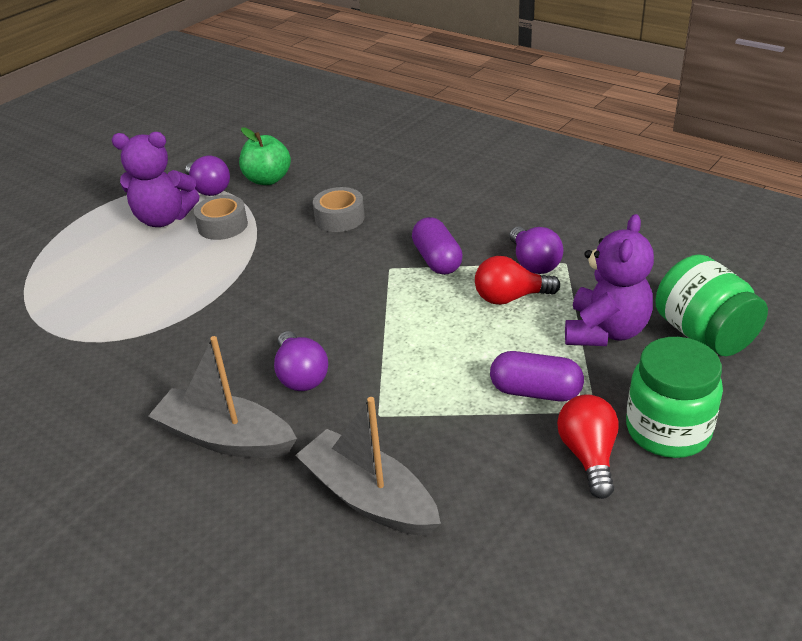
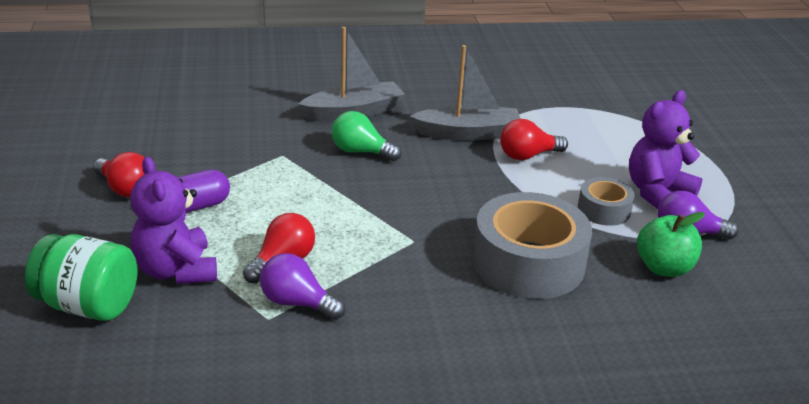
camera: 130 degrees right, 5 degrees down
(178, 293) = (527, 155): none -> red light bulb
(301, 375) = (361, 152): purple light bulb -> green light bulb
(339, 218) = (528, 263): grey tape -> grey tape, size x1.96
(369, 497) = (238, 124): grey boat -> grey boat (468, 133)
(437, 260) = (385, 265): purple capsule -> none
(667, 430) = (79, 223): green jar -> none

